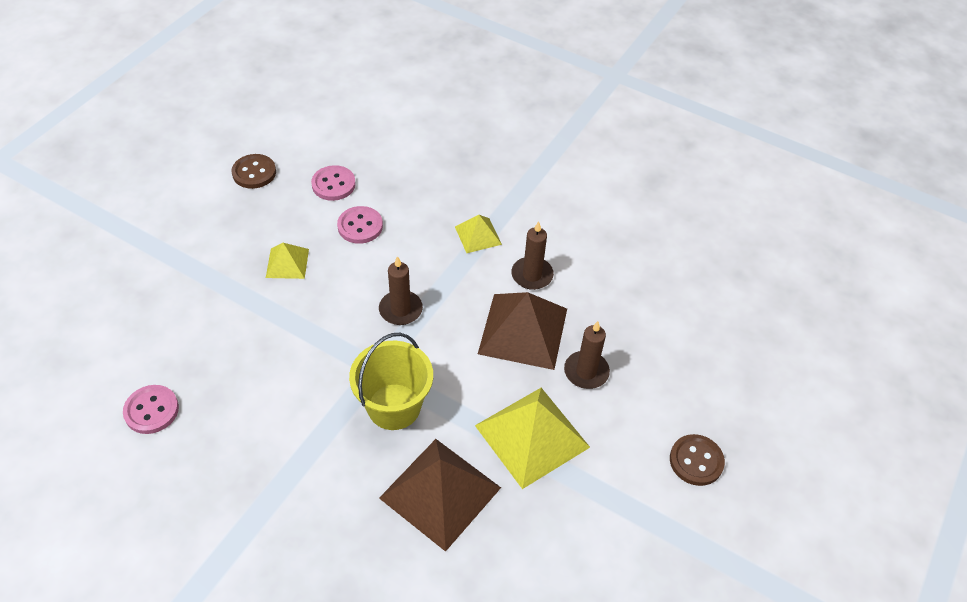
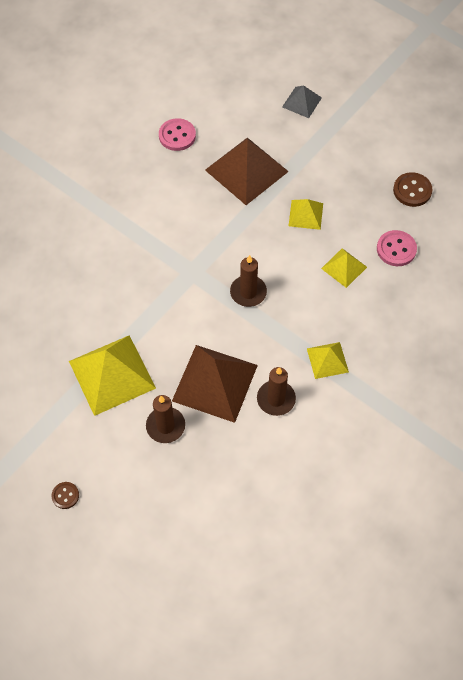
camera: 100 degrees right, 10 degrees up
(108, 276) = (302, 102): none -> grey pyramid
(360, 226) = (344, 267): pink button -> yellow pyramid
(394, 406) = (155, 281): yellow bucket -> none
(440, 492) = (77, 306): brown pyramid -> brown pyramid (246, 170)
(696, 461) = (65, 495): brown button -> brown button, size x0.60

